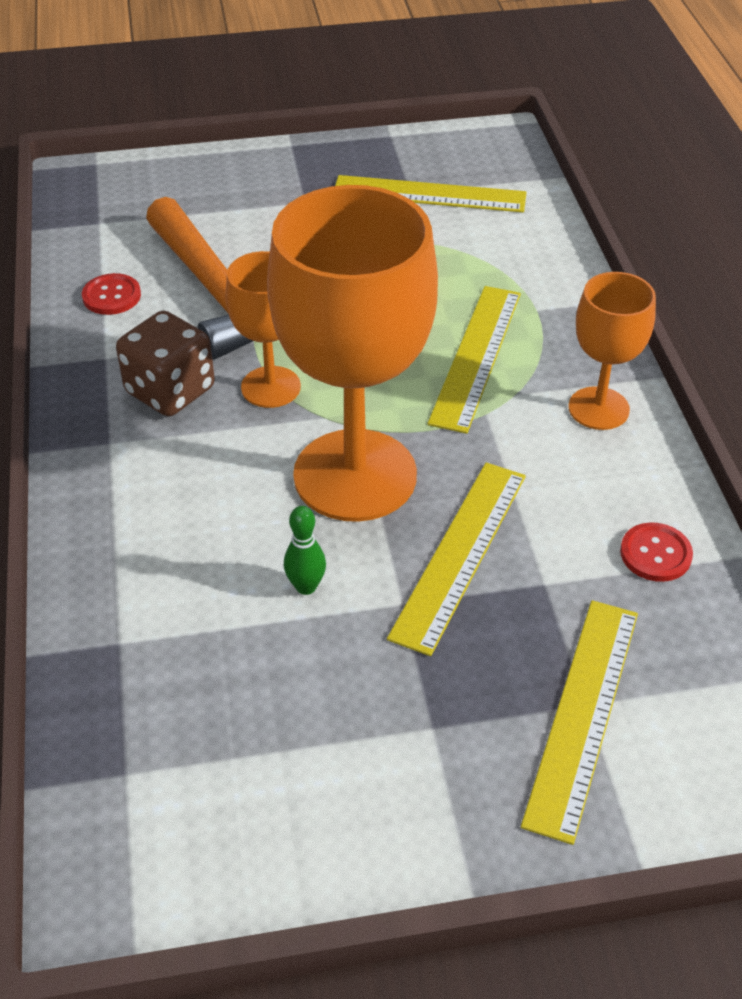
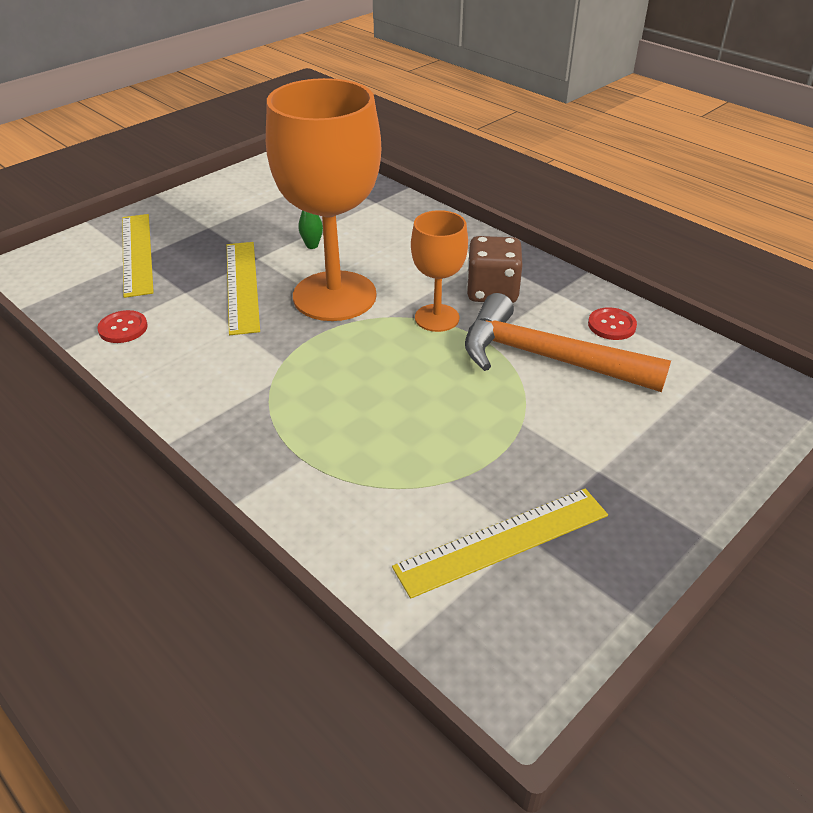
camera: 145 degrees right, 5 degrees down
(476, 356) = (320, 396): yellow ruler -> none
(598, 408) = (202, 398): orange goblet -> none

